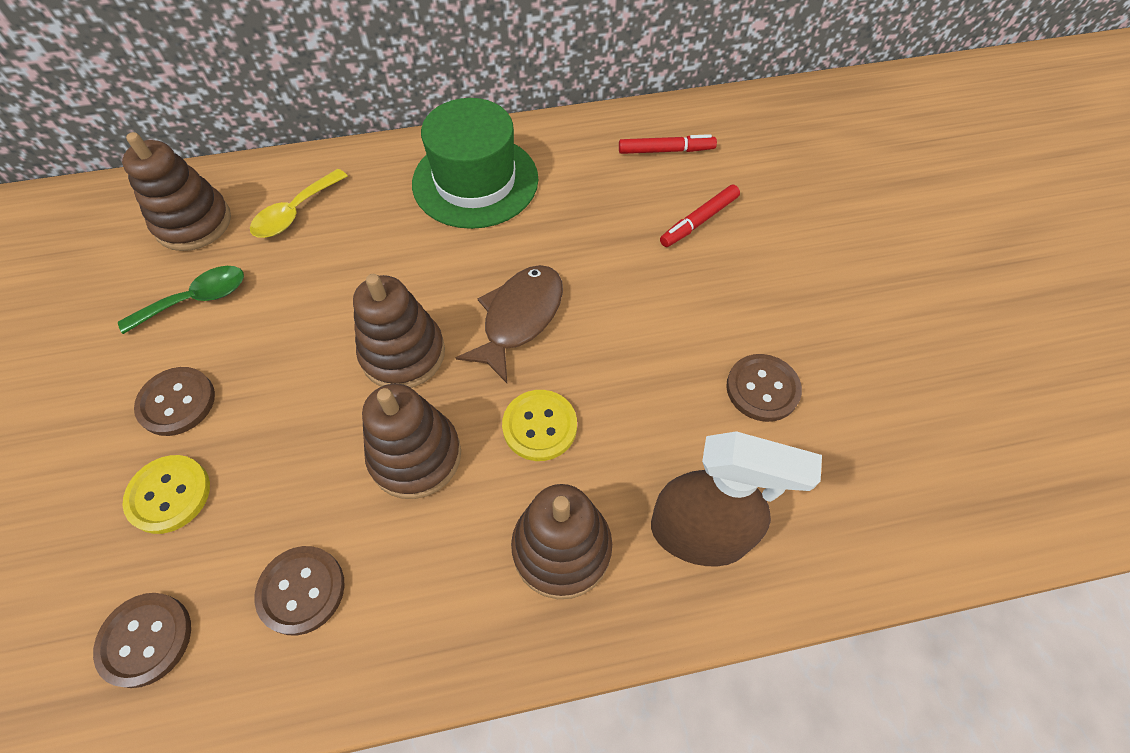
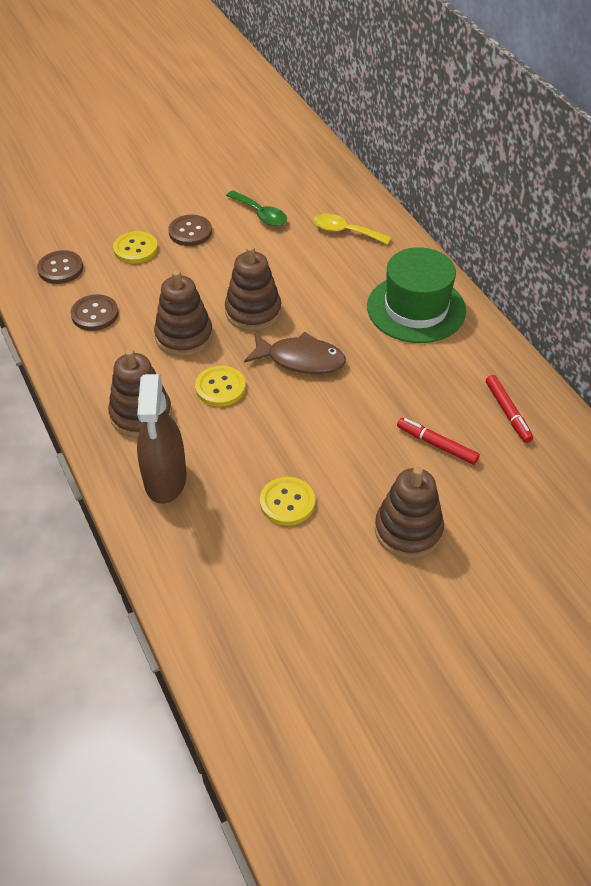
camera: 75 degrees right, 10 degrees down
(193, 223) = (317, 192): brown stacking toy -> brown stacking toy (408, 530)
(762, 389) = (287, 502): brown button -> yellow button

